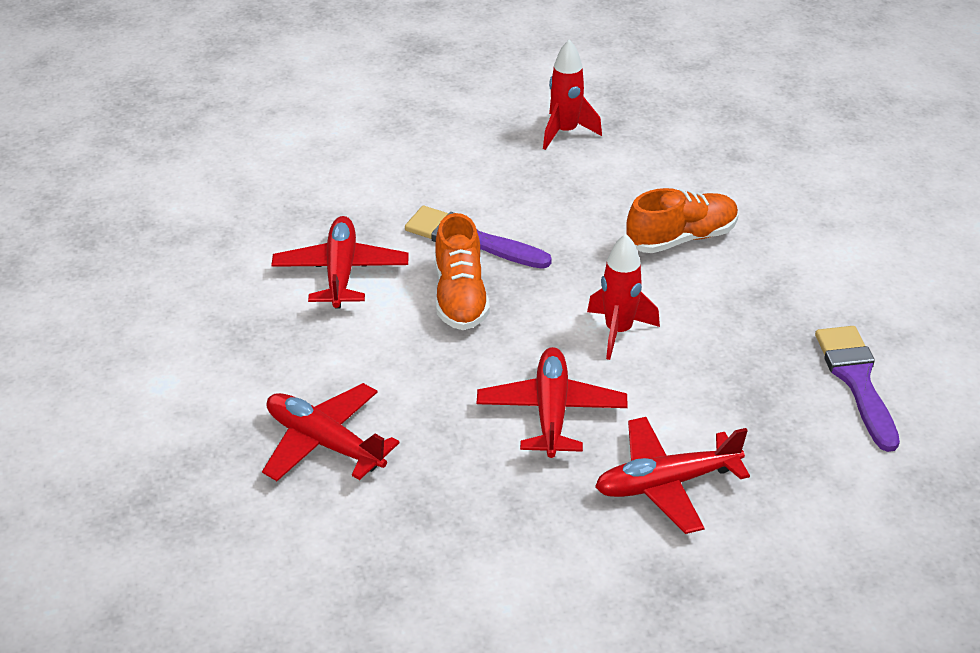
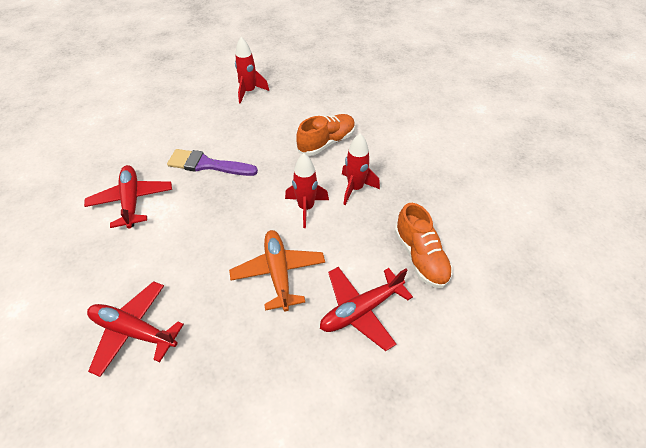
camera: 15 degrees left, 10 degrees up
(460, 297) = (208, 203): orange shoe -> orange shoe (420, 257)
(551, 412) = (278, 273): red plane -> orange plane
(710, 318) = (355, 188): none -> red rocket
(856, 381) = (447, 212): purple brush -> none

